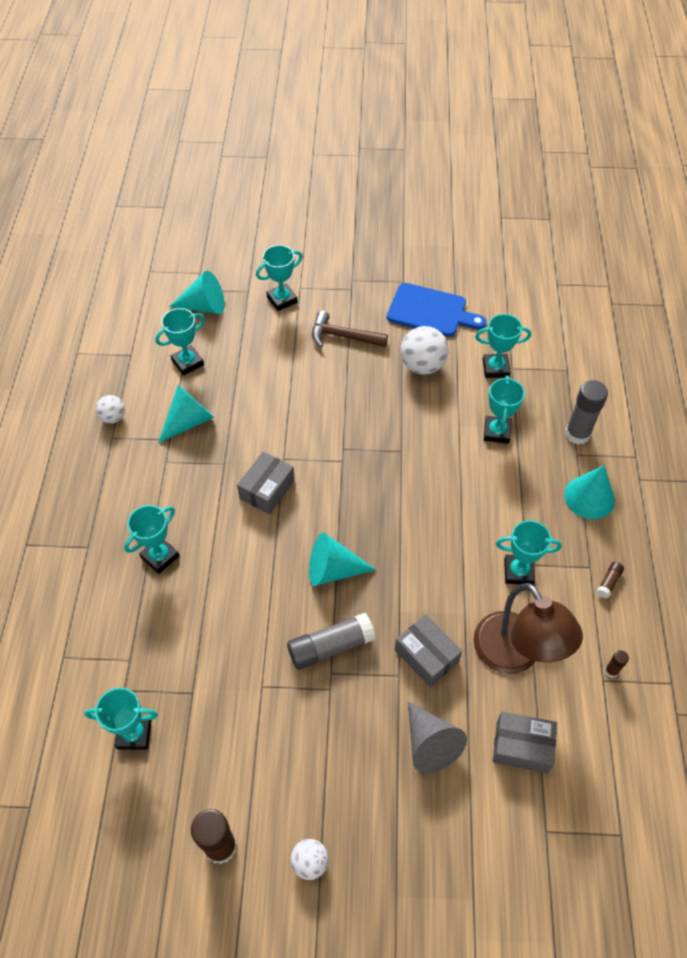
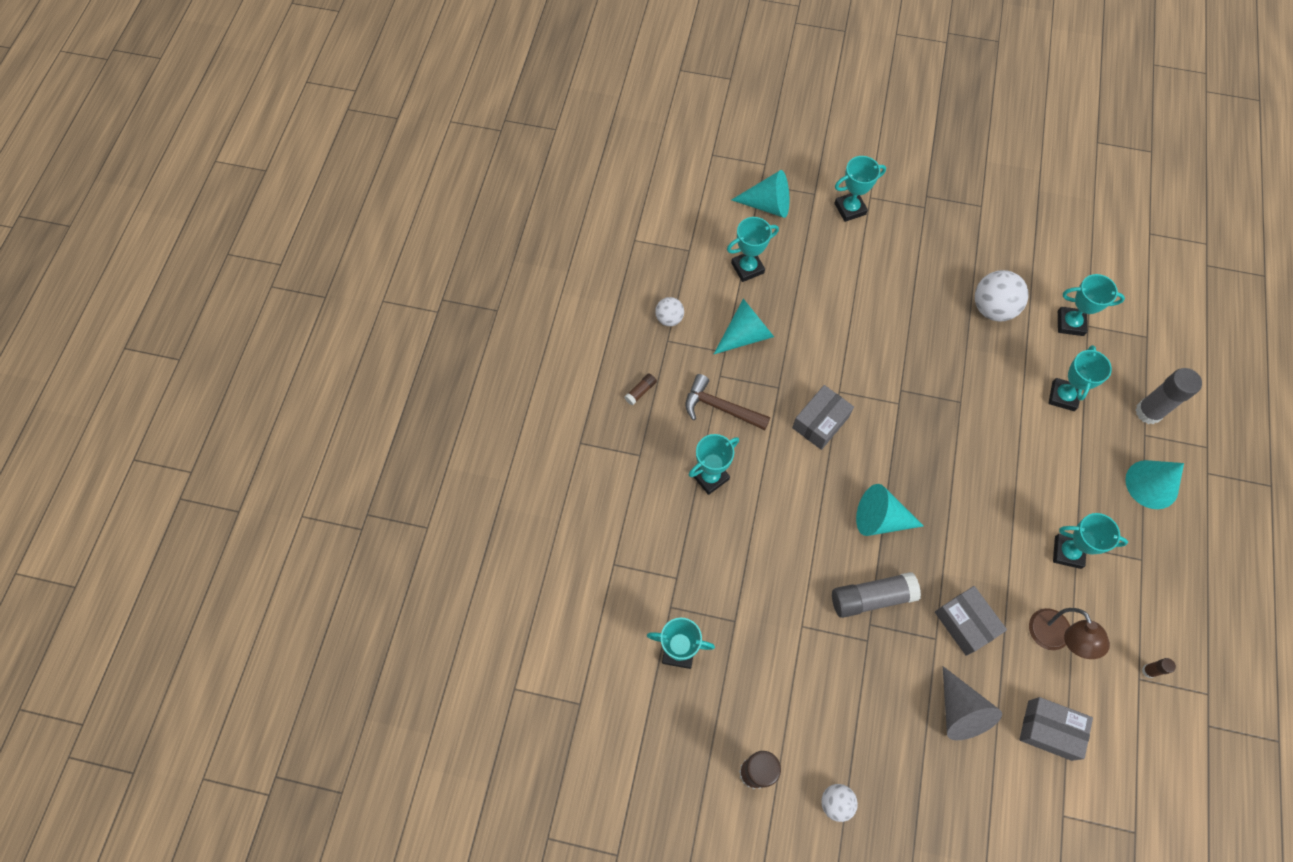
camera: 10 degrees right, 10 degrees up
(343, 336) = (911, 261): brown hammer -> brown hammer (720, 407)
(430, 311) = (1007, 246): blue cutting board -> none
(515, 655) = (1053, 638): brown lamp -> brown lamp, size x0.63
(608, 582) = (1159, 579): brown glue stick -> brown glue stick (640, 391)

